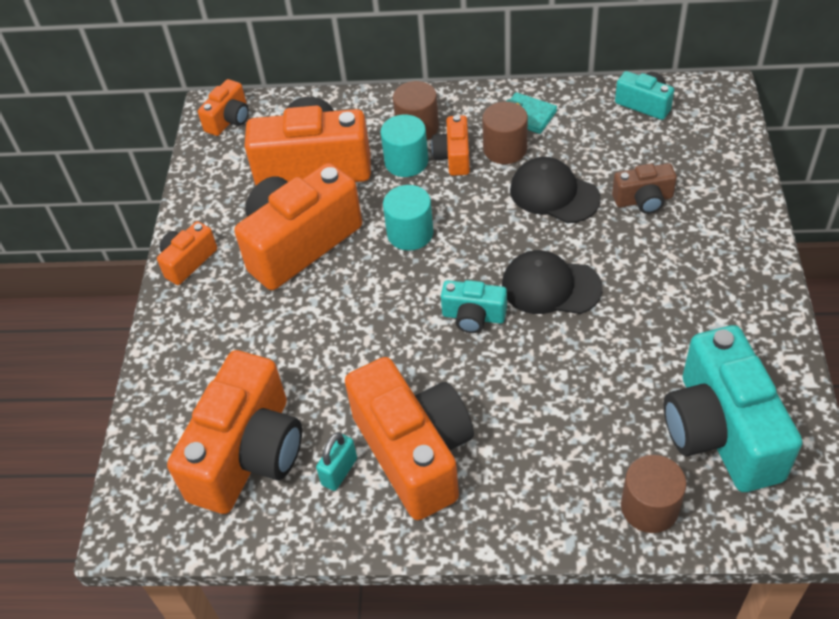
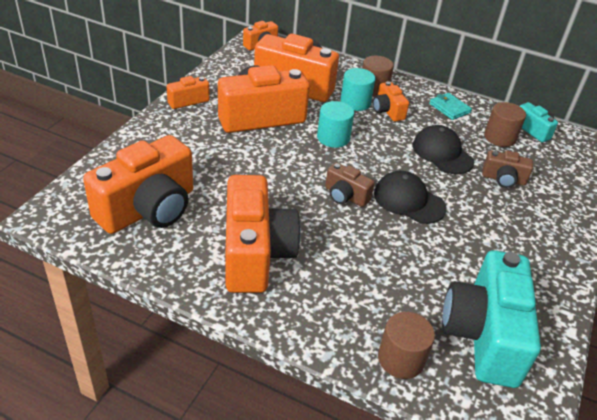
camera: 15 degrees right, 10 degrees down
(339, 471) = (198, 243): turquoise padlock -> none
(454, 157) = (387, 111): orange camera -> orange camera turned 45 degrees counterclockwise
(473, 316) = (345, 196): turquoise camera -> brown camera
(505, 149) = (423, 119): brown cylinder -> brown cylinder (500, 137)

